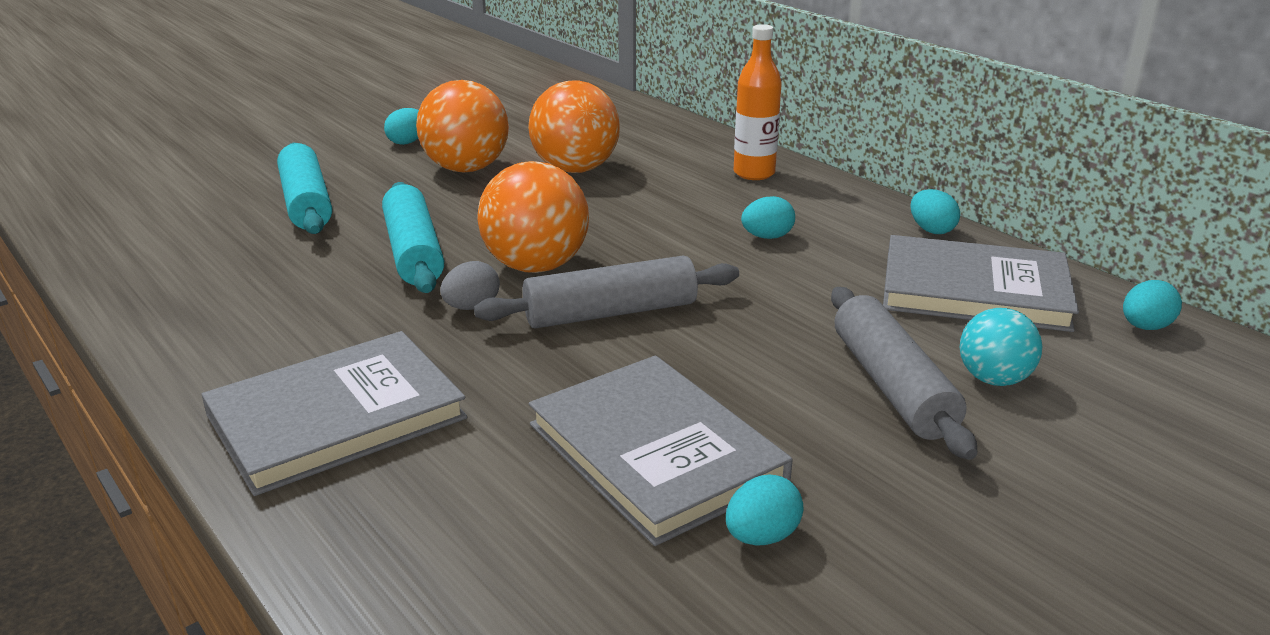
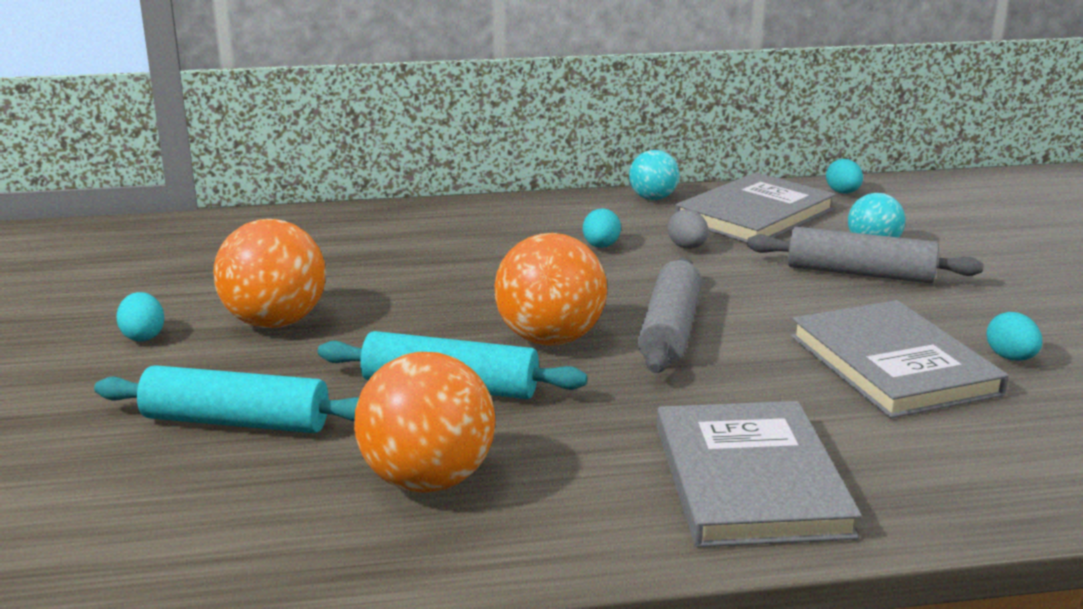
camera: 60 degrees left, 5 degrees down
(472, 307) = (600, 382): grey egg -> grey egg (687, 247)
(575, 169) = (358, 277): orange ball -> orange ball (427, 481)
(655, 452) = (892, 365): grey book -> grey book turned 75 degrees clockwise
(754, 173) = (474, 218): orange bottle -> none
(931, 230) = (653, 198): turquoise egg -> turquoise ball

